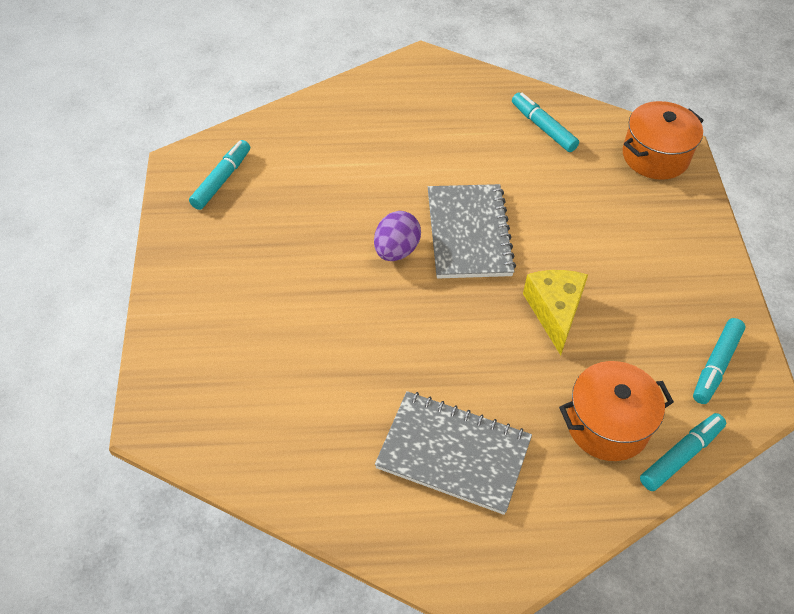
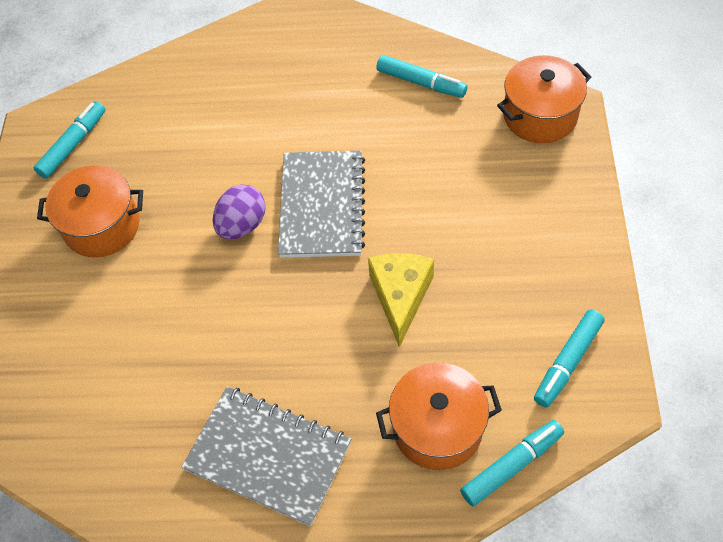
camera: 10 degrees right, 5 degrees up
(261, 252) = (102, 226): none -> orange pot
(543, 127) = (421, 83): turquoise marker -> turquoise marker turned 150 degrees clockwise

